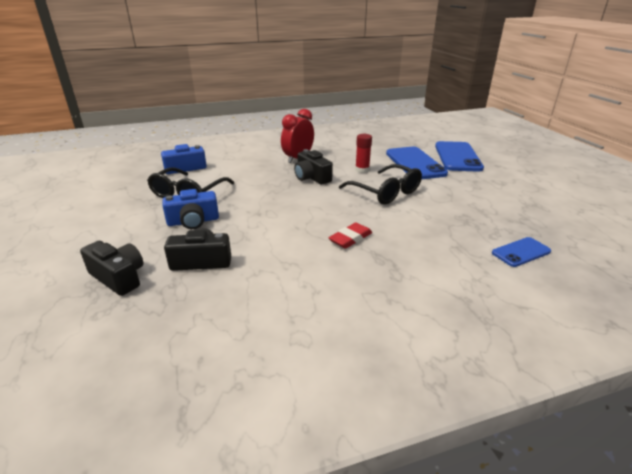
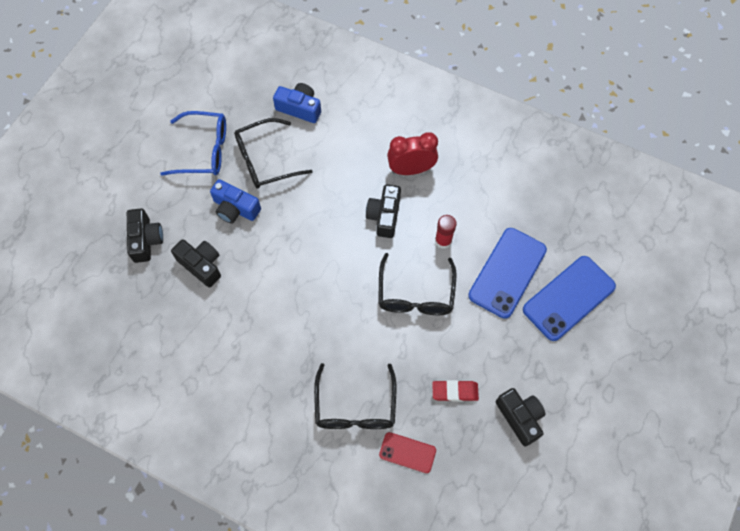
camera: 45 degrees right, 35 degrees up
(124, 210) = (204, 150): none -> blue glasses
(350, 238) = (314, 327): red eraser -> red eraser (455, 392)
(449, 255) = (355, 407): none -> black glasses
(521, 252) = (407, 452): blue phone -> red phone
(531, 200) = (520, 417): none -> black camera

